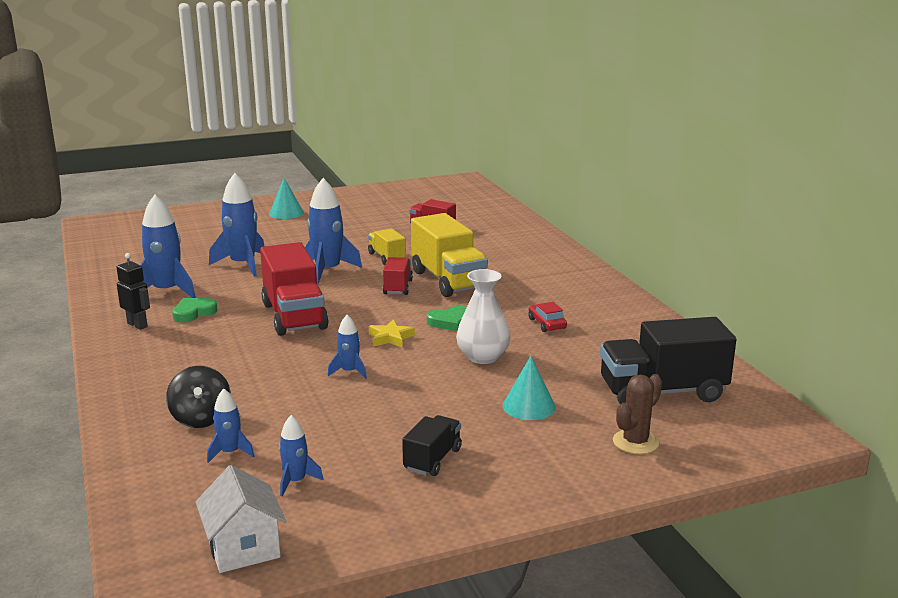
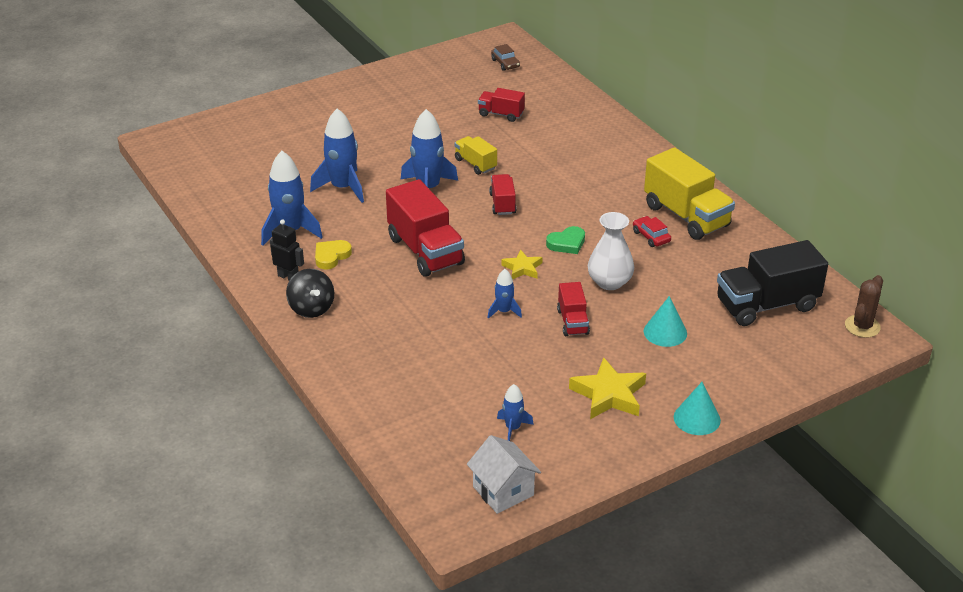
camera: 10 degrees left, 15 degrees up
(193, 313) = (331, 256): green heart -> yellow heart
(201, 418) = (405, 376): black spinning top -> black spinning top (311, 308)
(230, 452) = (447, 407): blue rocket -> none
(286, 213) = (347, 107): turquoise cone -> turquoise cone (697, 418)
(423, 387) = (573, 322): none -> red truck
(432, 459) = (609, 395): black truck -> yellow star
(448, 280) = (545, 190): yellow truck -> yellow truck (686, 216)
(455, 195) = (505, 63): none -> brown car
(635, 442) = (758, 359): brown cactus -> brown cactus (862, 326)

